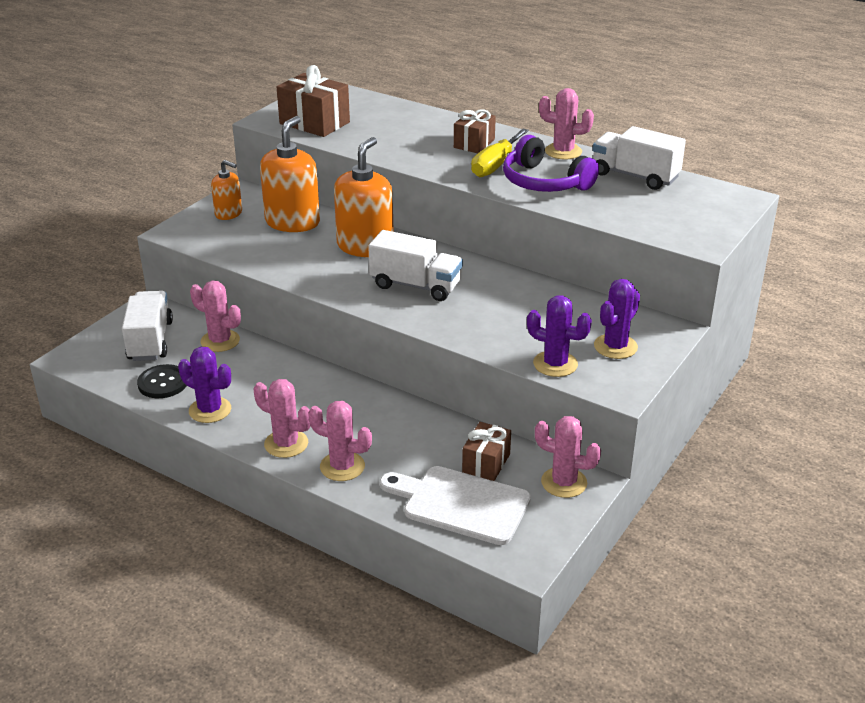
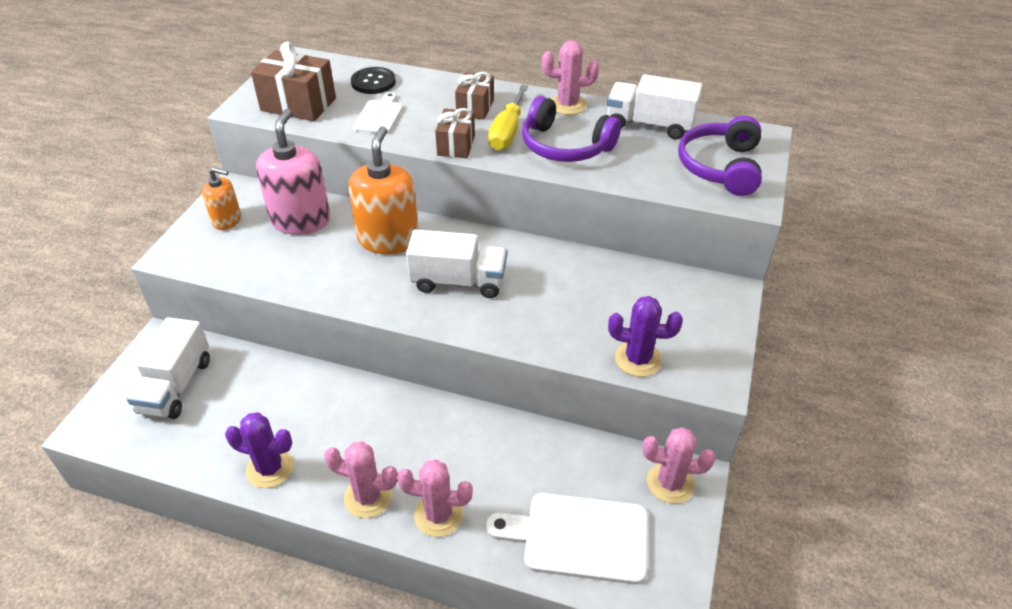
camera: 15 degrees left, 10 degrees up
(150, 341) = (176, 386): white truck -> white truck turned 150 degrees counterclockwise
(163, 383) = (206, 441): black button -> black button (373, 82)
(220, 341) = (254, 370): pink cactus -> none
(292, 222) = (301, 220): orange soap dispenser -> pink soap dispenser
(383, 140) = (379, 116): none -> white cutting board
(486, 463) = (585, 475): brown gift -> brown gift (456, 145)
(615, 347) = (687, 324): purple cactus -> none
(686, 215) = (720, 167): none -> purple headphones

